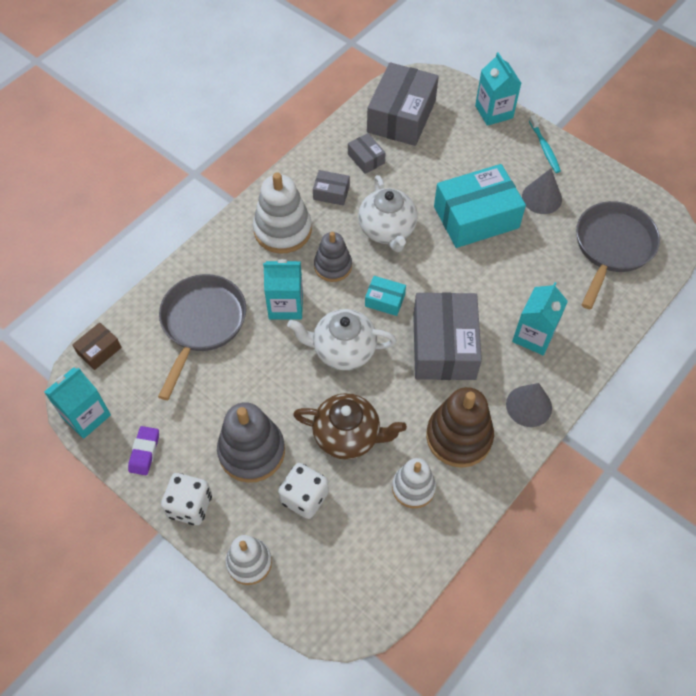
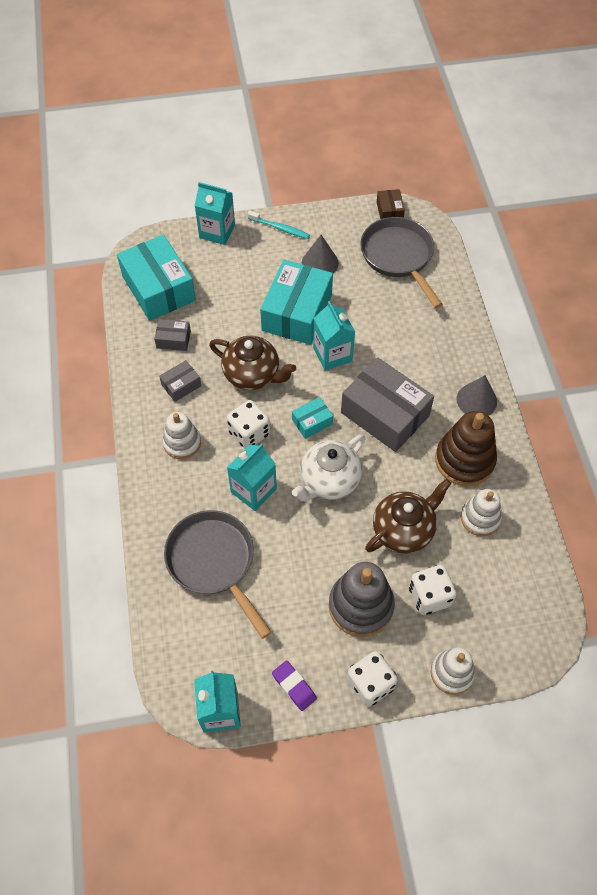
camera: 50 degrees left, 0 degrees up
(99, 350) = (166, 658): brown box -> brown box (389, 211)
(282, 230) = (182, 443): white stacking toy -> white stacking toy, size x0.64
(333, 266) = (249, 433): grey stacking toy -> white dice
(387, 230) = (252, 374): white teapot -> brown teapot
(401, 116) = (159, 288): grey box -> turquoise box
(533, 336) = (425, 355): turquoise carton -> turquoise carton (332, 354)

